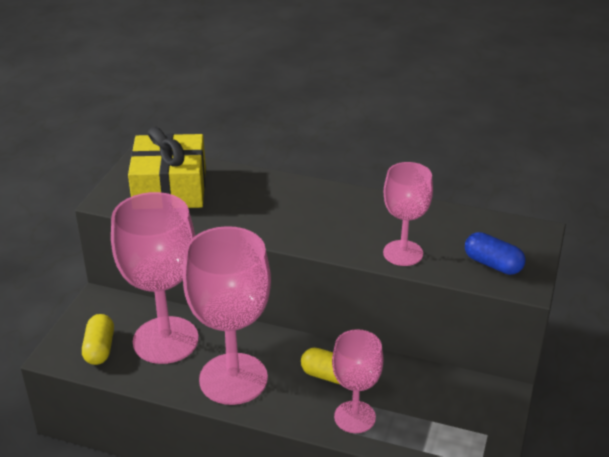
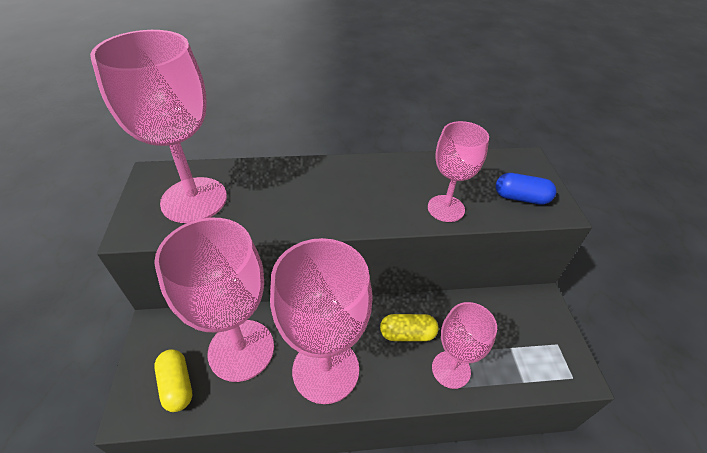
camera: 25 degrees left, 10 degrees up
(170, 188) = (194, 200): yellow gift -> pink goblet

